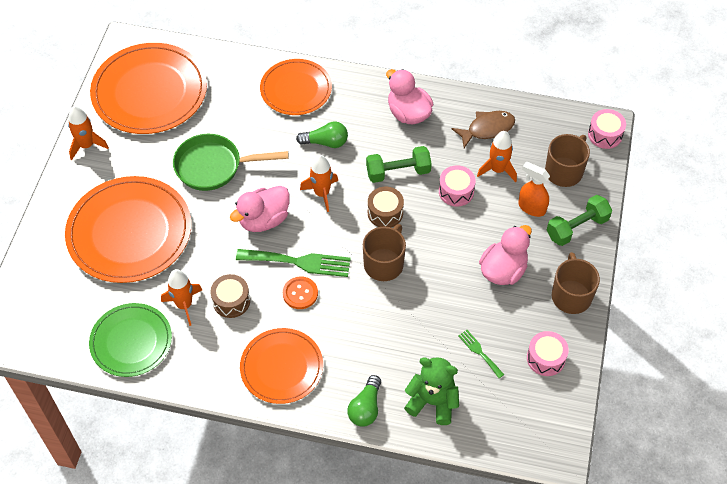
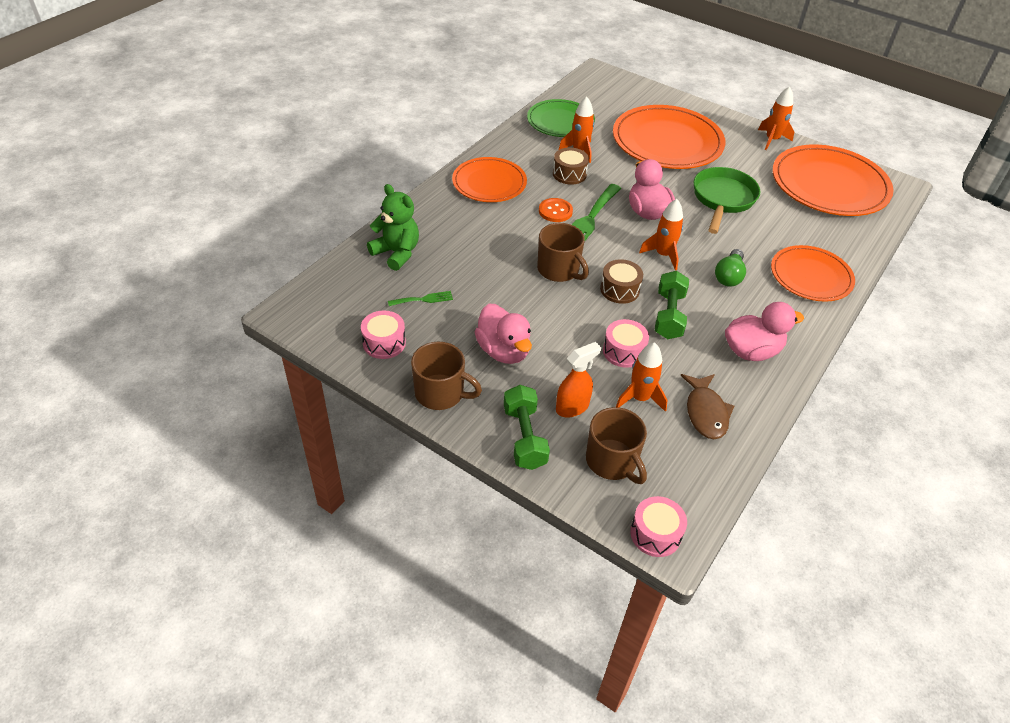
camera: 110 degrees right, 10 degrees down
(365, 408) = (420, 214): green light bulb -> none
(432, 402) = (396, 253): green teddy bear -> green teddy bear turned 90 degrees counterclockwise

